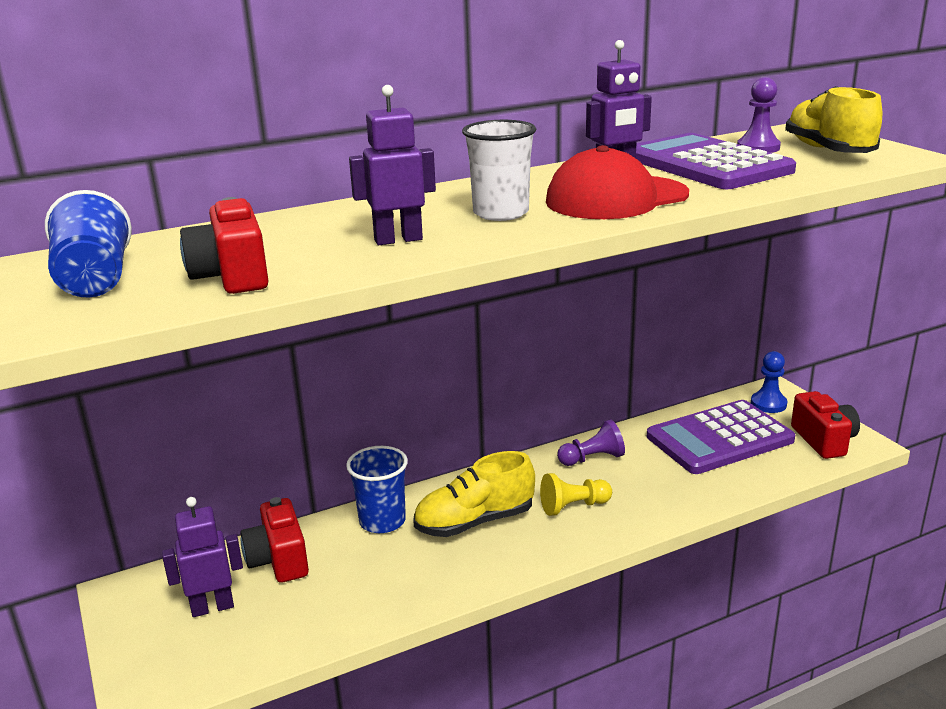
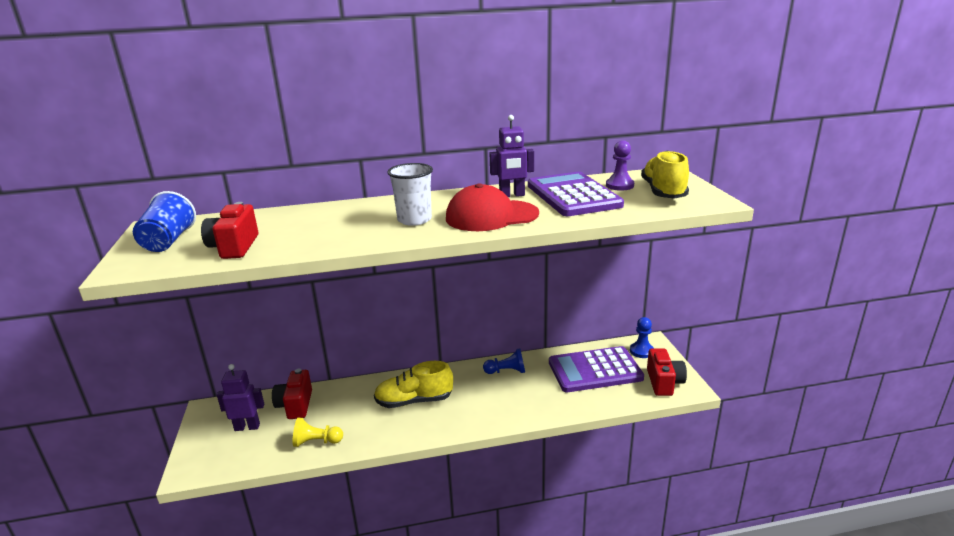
camera: 15 degrees right, 0 degrees up
(382, 521) = (363, 391): blue cup -> none
(398, 240) = (341, 232): purple robot -> none
(573, 506) = (477, 401): yellow pawn -> yellow pawn (317, 442)
(592, 458) = (506, 371): purple pawn -> blue pawn

